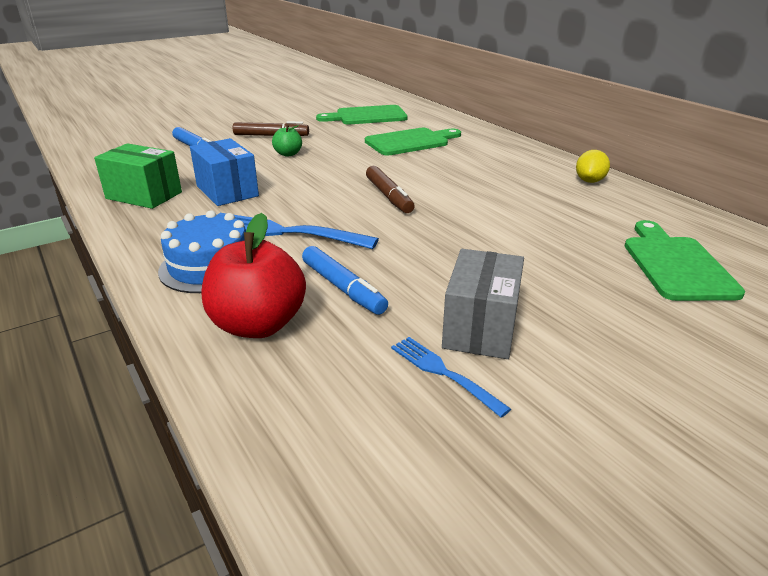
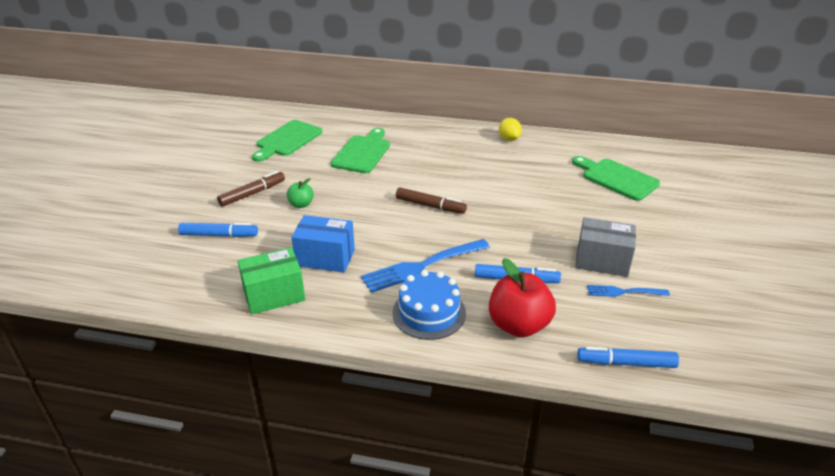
camera: 45 degrees left, 5 degrees up
(284, 443) = (626, 363): none -> blue marker
(480, 328) = (602, 261): grey box -> grey box turned 45 degrees counterclockwise

